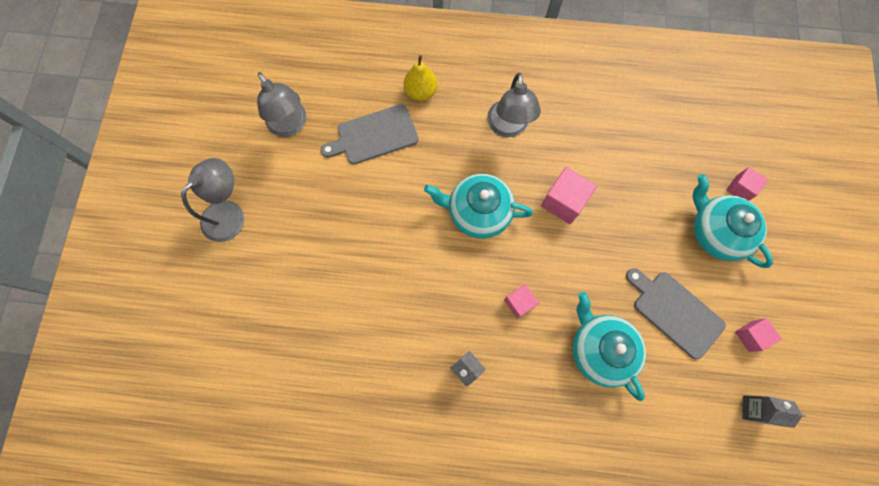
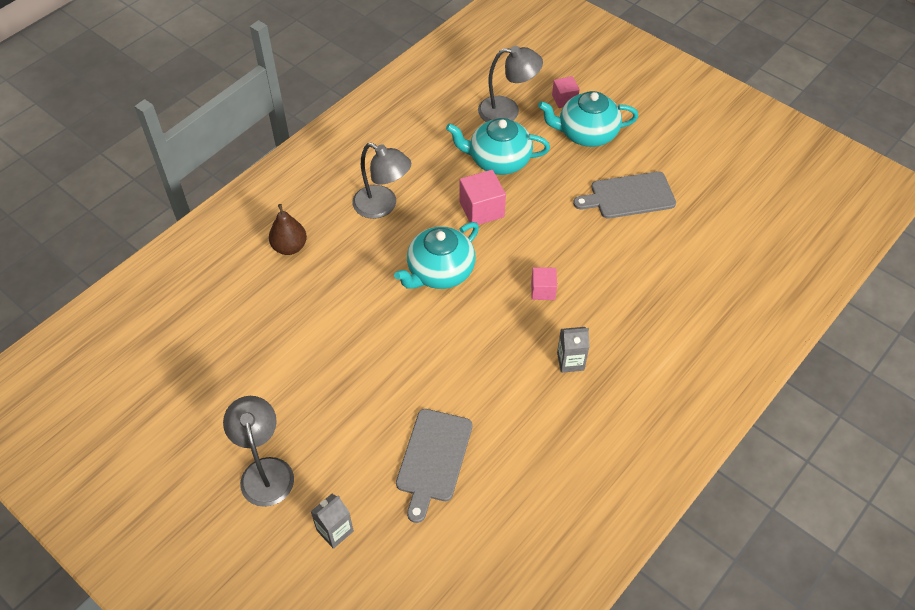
camera: 55 degrees left, 20 degrees down
(290, 125) = (222, 367): grey lamp -> grey lamp (507, 111)
(374, 135) = (297, 306): grey cutting board -> grey cutting board (433, 459)
(421, 92) = (290, 247): yellow pear -> brown pear
(600, 349) = (623, 260): turquoise teapot -> turquoise teapot (498, 160)
(750, 336) = (681, 164): pink cube -> none
(754, 409) = (736, 196): grey carton -> grey carton (335, 531)

